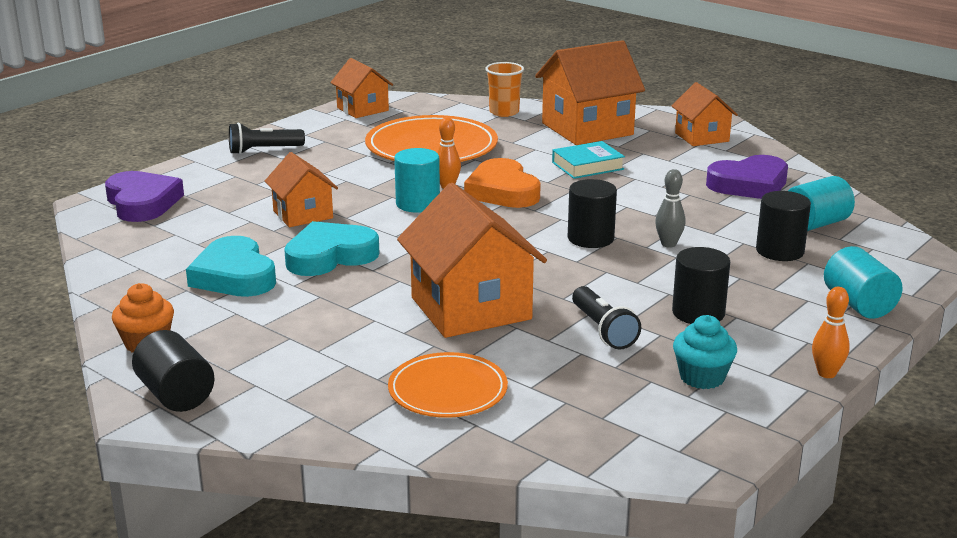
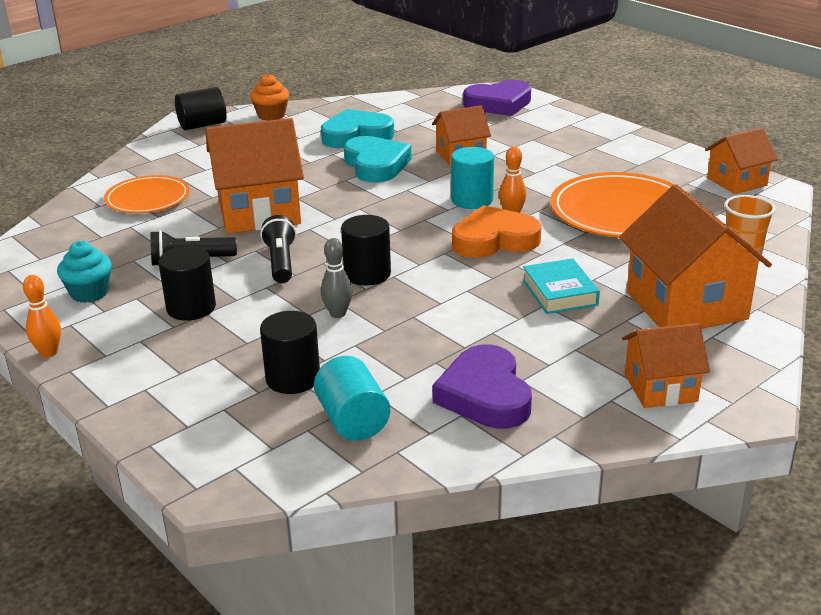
camera: 100 degrees right, 5 degrees up
(263, 150) = (611, 140): black flashlight -> black flashlight (280, 262)
(858, 304) = (151, 402): turquoise cylinder -> none

